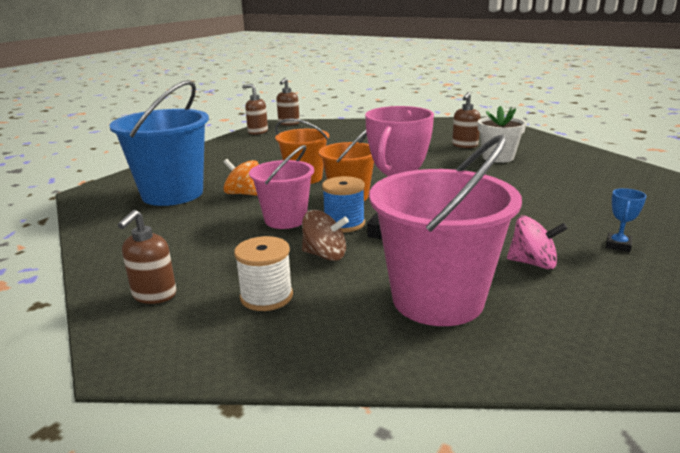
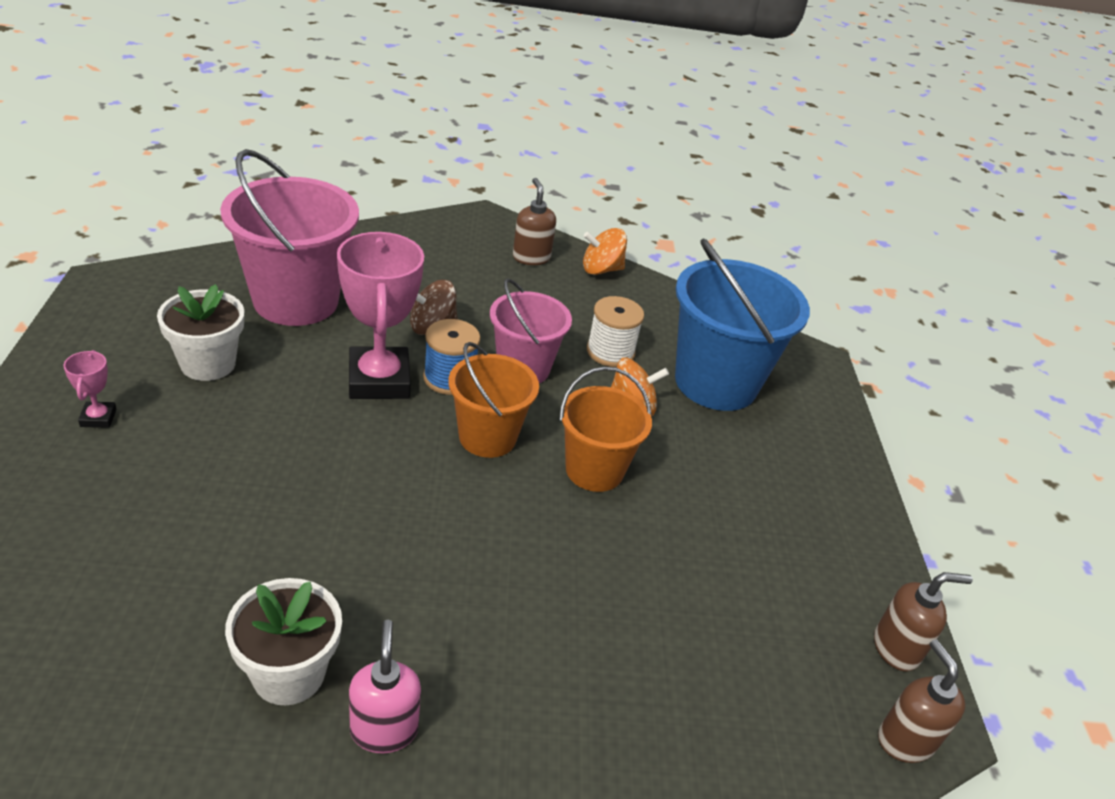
camera: 140 degrees right, 15 degrees up
(109, 270) = (601, 269): none -> orange spinning top
(266, 296) = (442, 274): white spool -> white spool (610, 352)
(464, 145) = (384, 729): brown soap dispenser -> pink soap dispenser
(533, 263) = (208, 364): pink spinning top -> white flower pot
(618, 245) = (98, 418): blue trophy -> pink trophy

